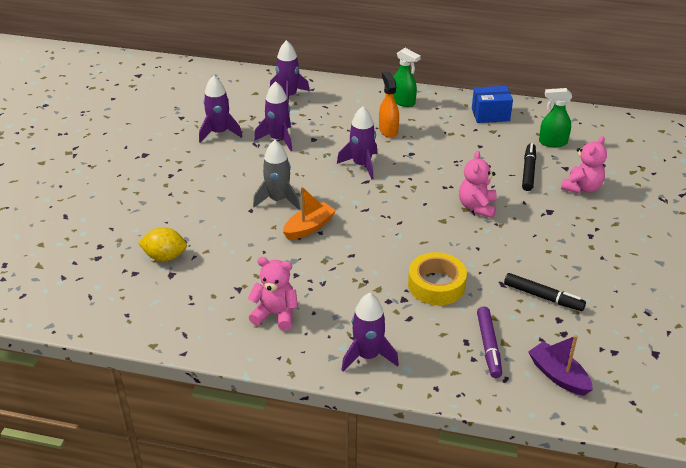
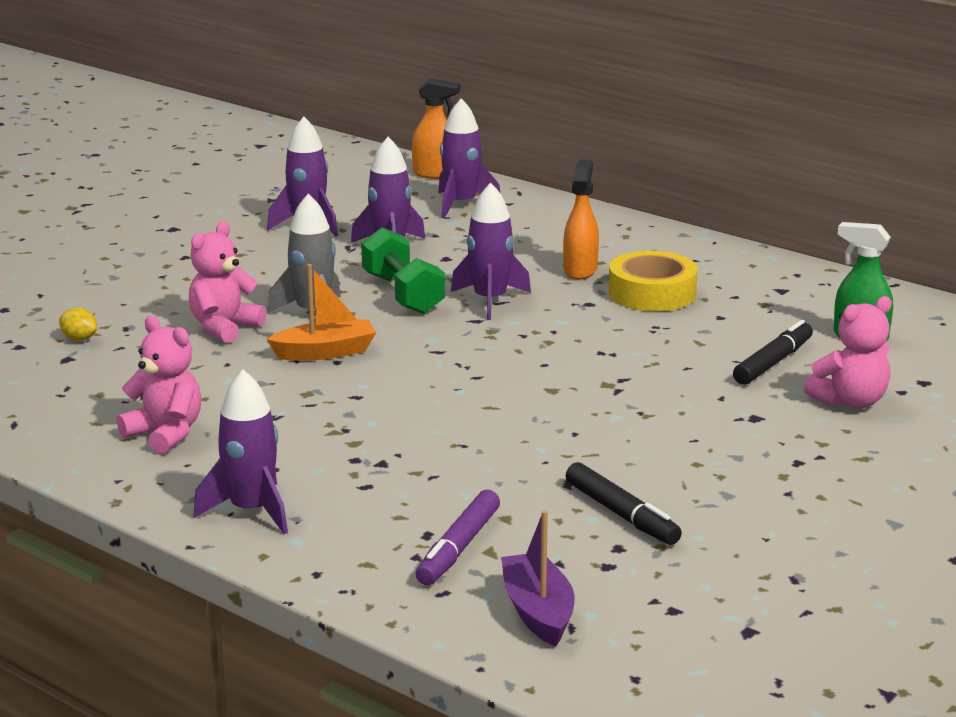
camera: 25 degrees right, 15 degrees down
(165, 257) = (79, 339): yellow lemon -> yellow lemon, size x0.58
(256, 76) = (435, 174): none -> orange spray bottle
(313, 172) = (402, 294): none -> green dumbbell
(403, 102) = (645, 242): green spray bottle -> none
(436, 285) = (454, 459): yellow tape -> yellow tape (652, 293)
(477, 207) = (629, 386): pink teddy bear -> pink teddy bear (224, 328)
(490, 115) = (782, 284): blue box -> none

